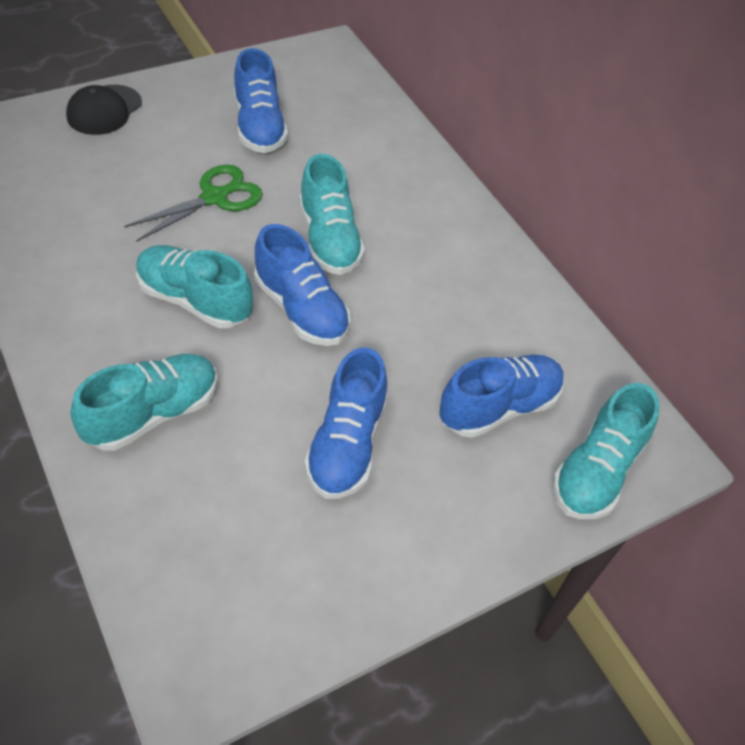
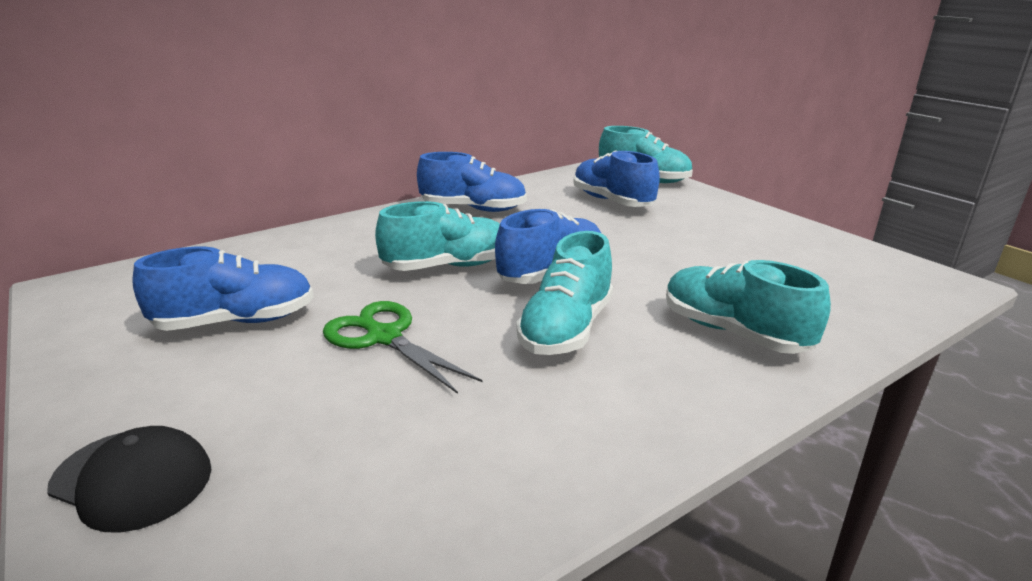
camera: 90 degrees left, 25 degrees down
(346, 444) = (688, 245): blue shoe -> blue shoe (473, 209)

